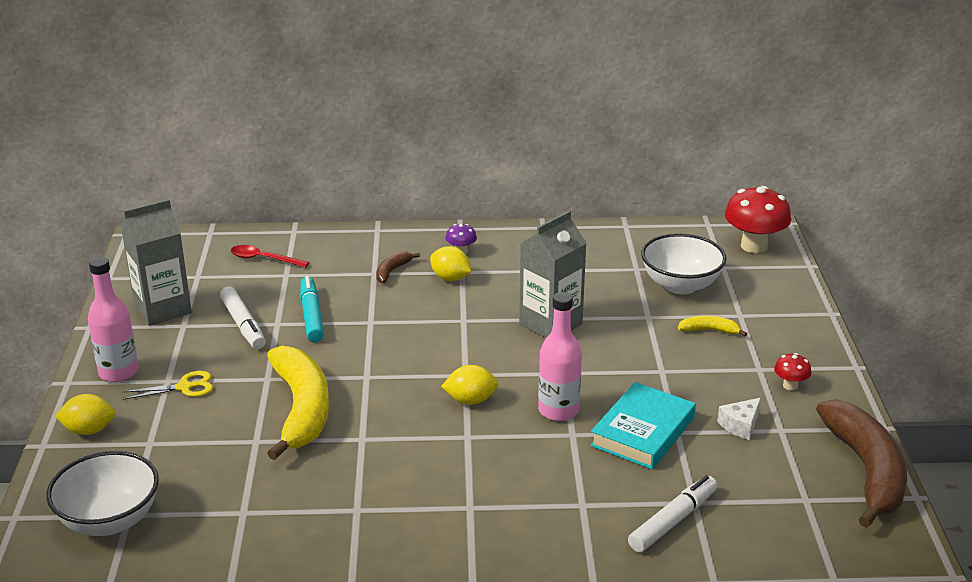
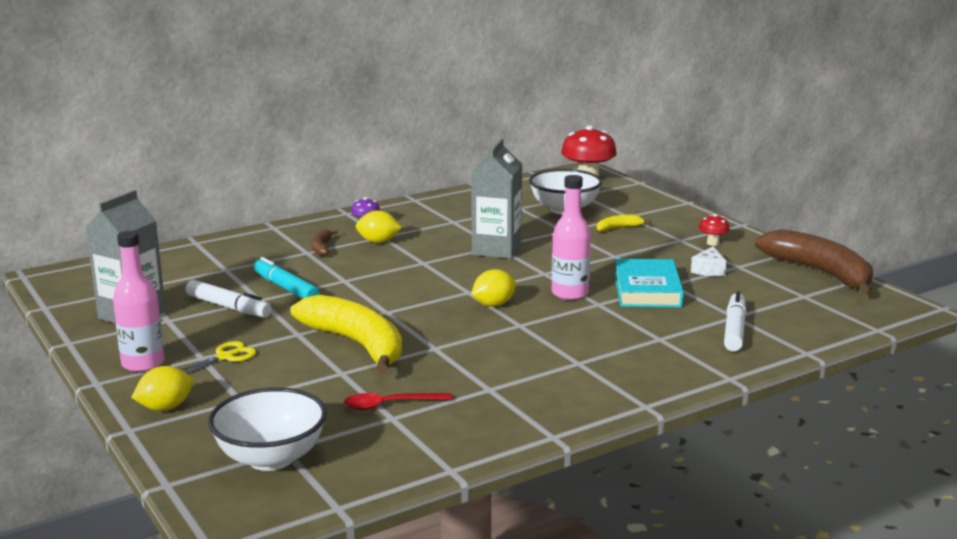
camera: 30 degrees left, 10 degrees down
(263, 259) = (190, 264): red spoon -> red spoon (390, 405)

